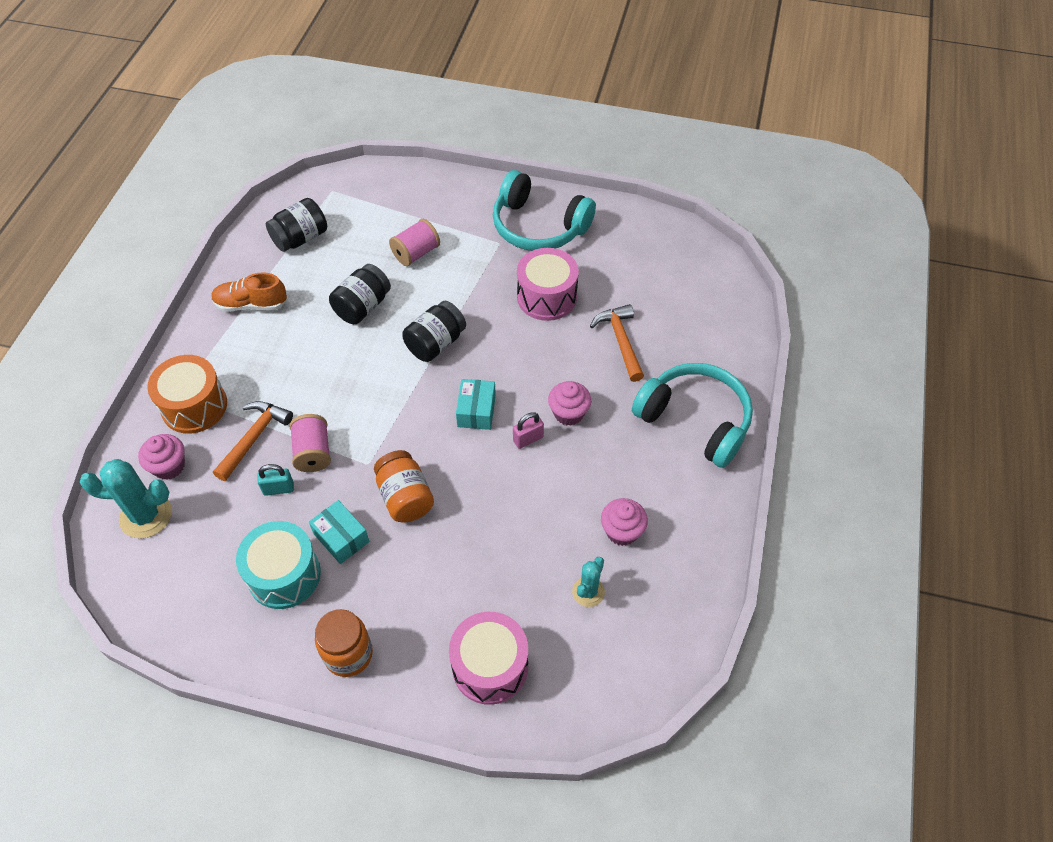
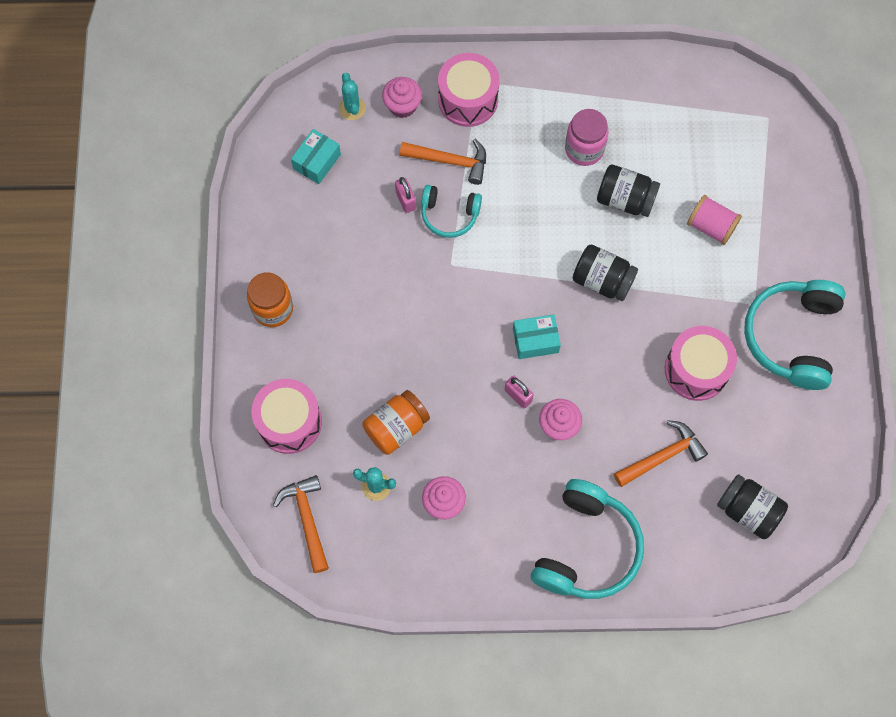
camera: 75 degrees right, 15 degrees up
(146, 515) = (352, 108): turquoise cactus -> turquoise cactus, size x0.60
(194, 406) = (468, 99): orange drum -> pink drum
(251, 304) = (595, 100): orange shoe -> none
(278, 489) = (405, 200): turquoise padlock -> pink padlock
(284, 575) = (328, 235): turquoise drum -> none
(297, 325) = (584, 149): none -> pink jar
(300, 238) = (692, 112): black jar -> black jar (748, 511)
(313, 452) = (449, 215): pink spool -> turquoise headphones
(341, 538) = (373, 267): turquoise box -> turquoise box (317, 161)
(405, 497) = (426, 306): orange jar -> orange jar (396, 427)
(608, 672) = (307, 519): none -> orange hammer

